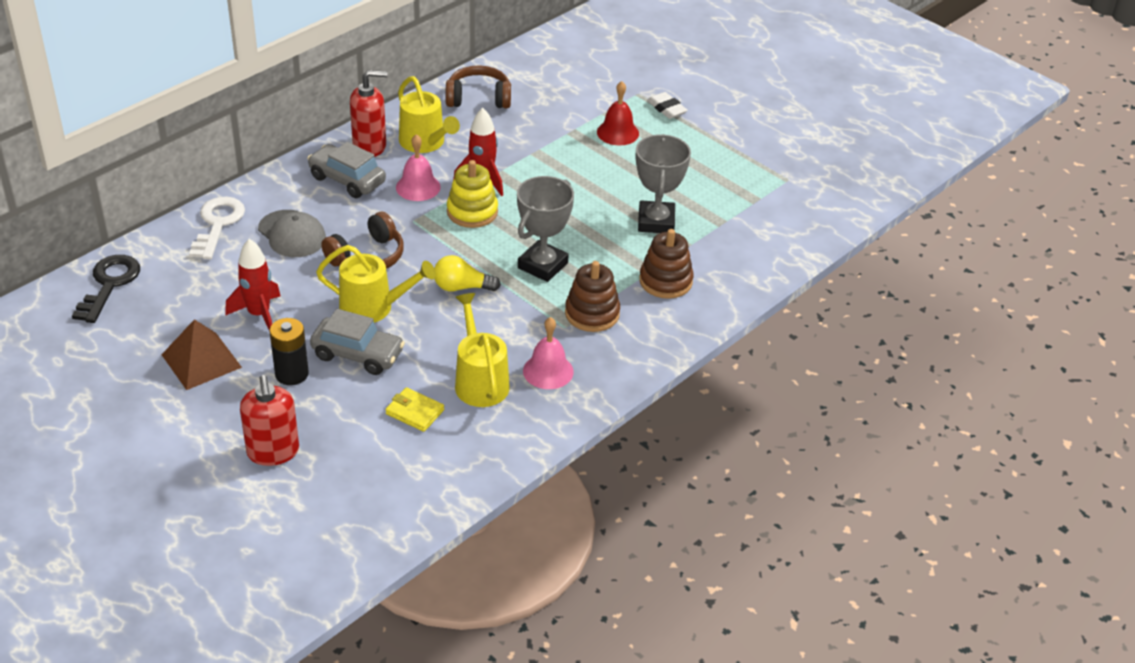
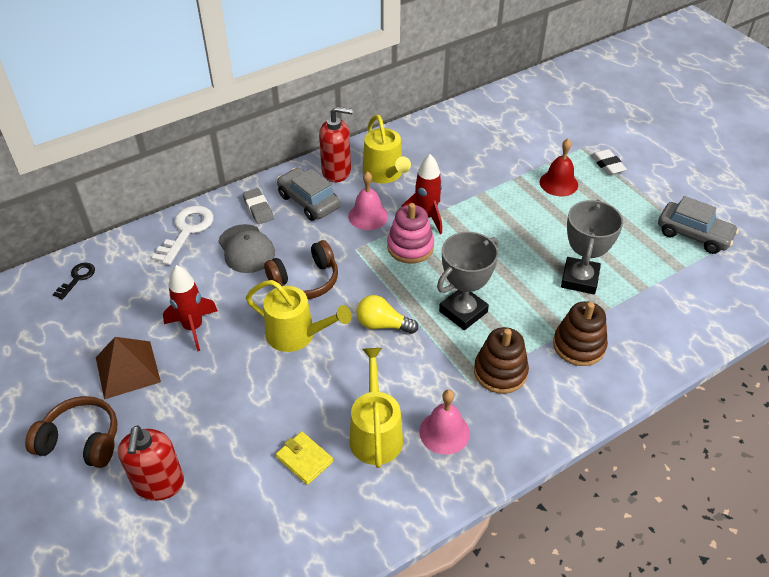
camera: 15 degrees right, 5 degrees up
(109, 285) = (77, 278): black key -> black key, size x0.57
(291, 374) = (203, 396): black battery -> none
(292, 193) = (258, 209): none -> grey eraser
(358, 354) = (268, 384): grey car -> grey car (693, 235)
(472, 212) = (410, 247): yellow stacking toy -> pink stacking toy
(478, 98) = (441, 137): brown headphones -> brown headphones (81, 440)

